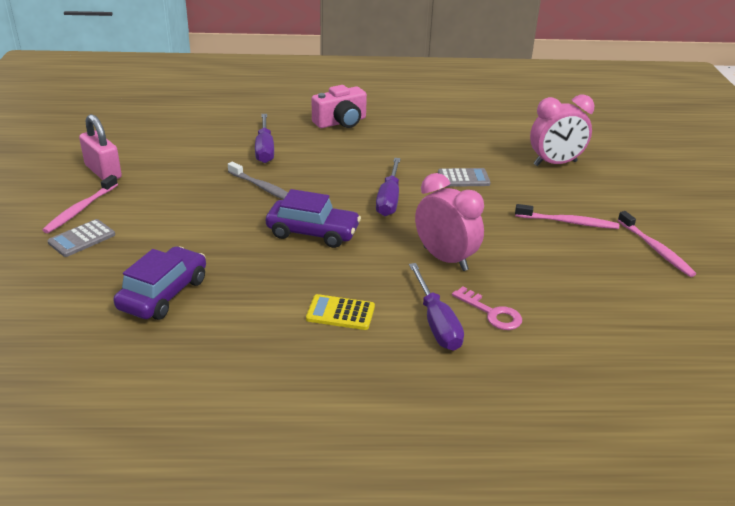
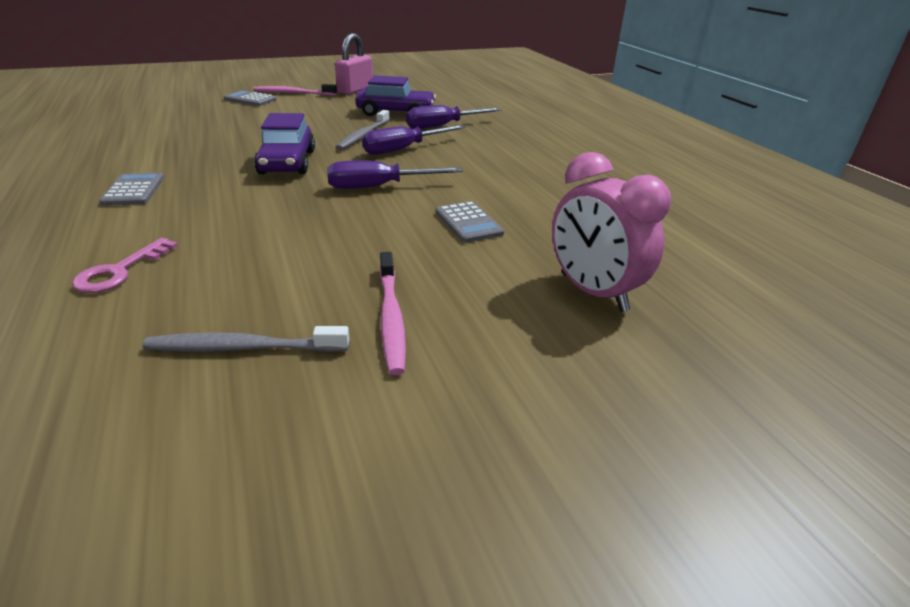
camera: 70 degrees right, 0 degrees up
(163, 294) = (172, 129): purple car -> purple car (396, 112)
(340, 313) = (133, 190): yellow calculator -> grey calculator
(341, 122) = (542, 146): pink camera -> none
(436, 323) = (105, 238): purple screwdriver -> purple screwdriver (403, 149)
(445, 259) = (249, 230): pink clock -> none
(589, 268) = (244, 348): none -> grey toothbrush
(656, 249) = (334, 434): pink toothbrush -> none

